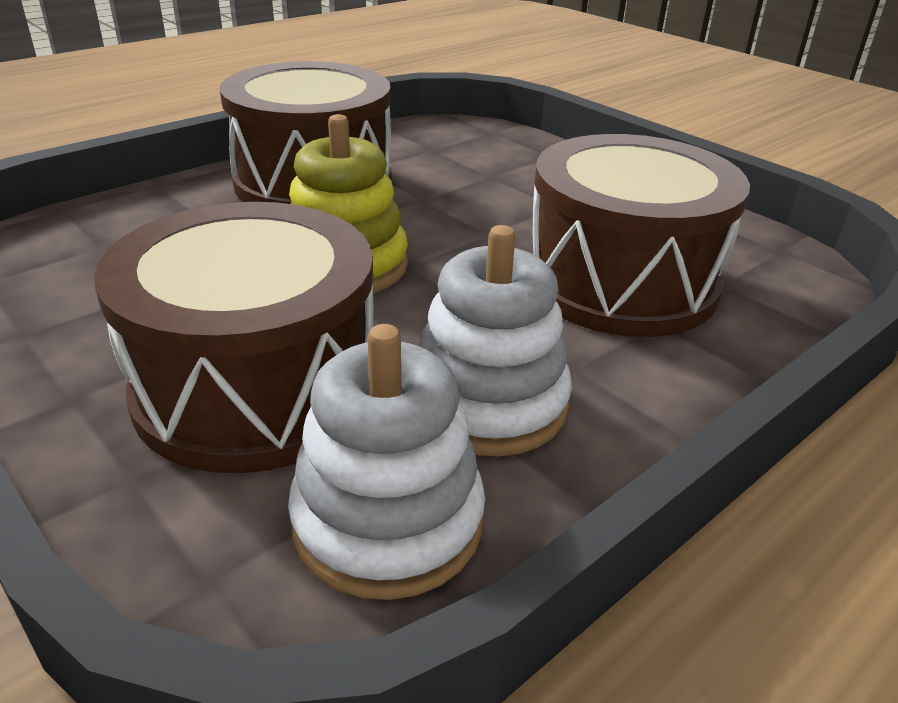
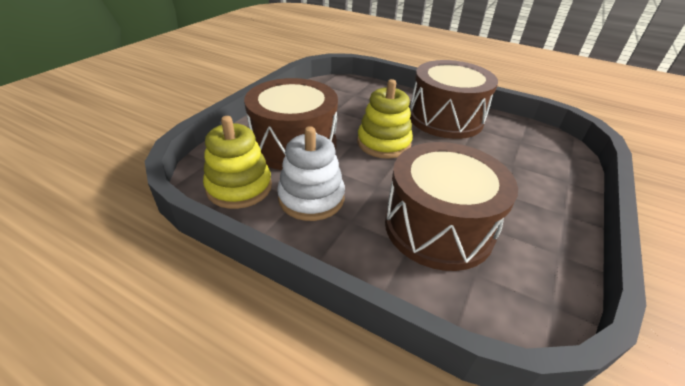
camera: 70 degrees right, 5 degrees up
(388, 522) = (239, 187): white stacking toy -> yellow stacking toy

